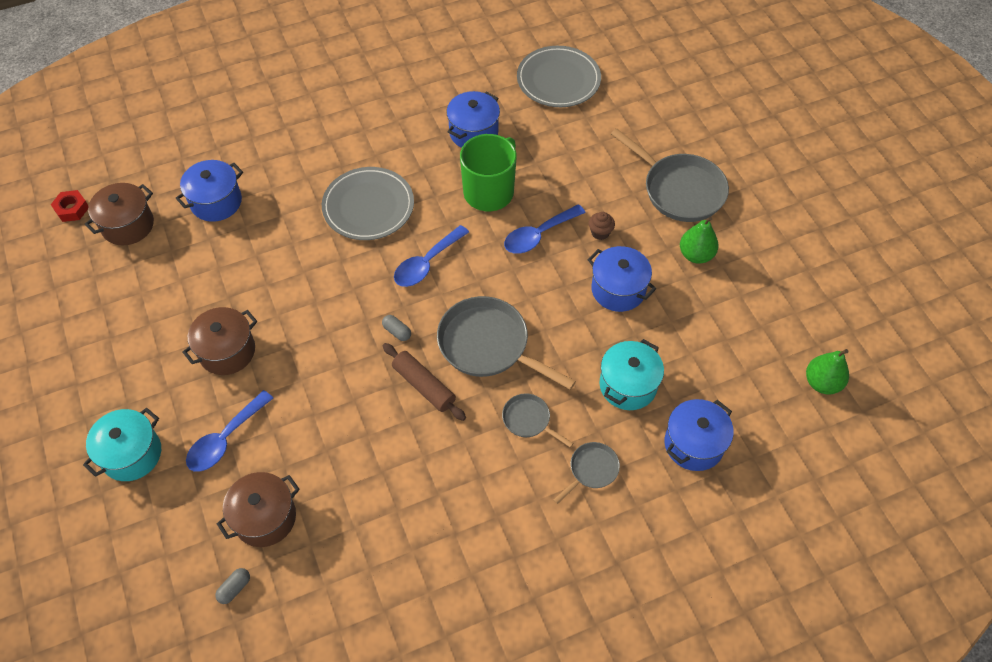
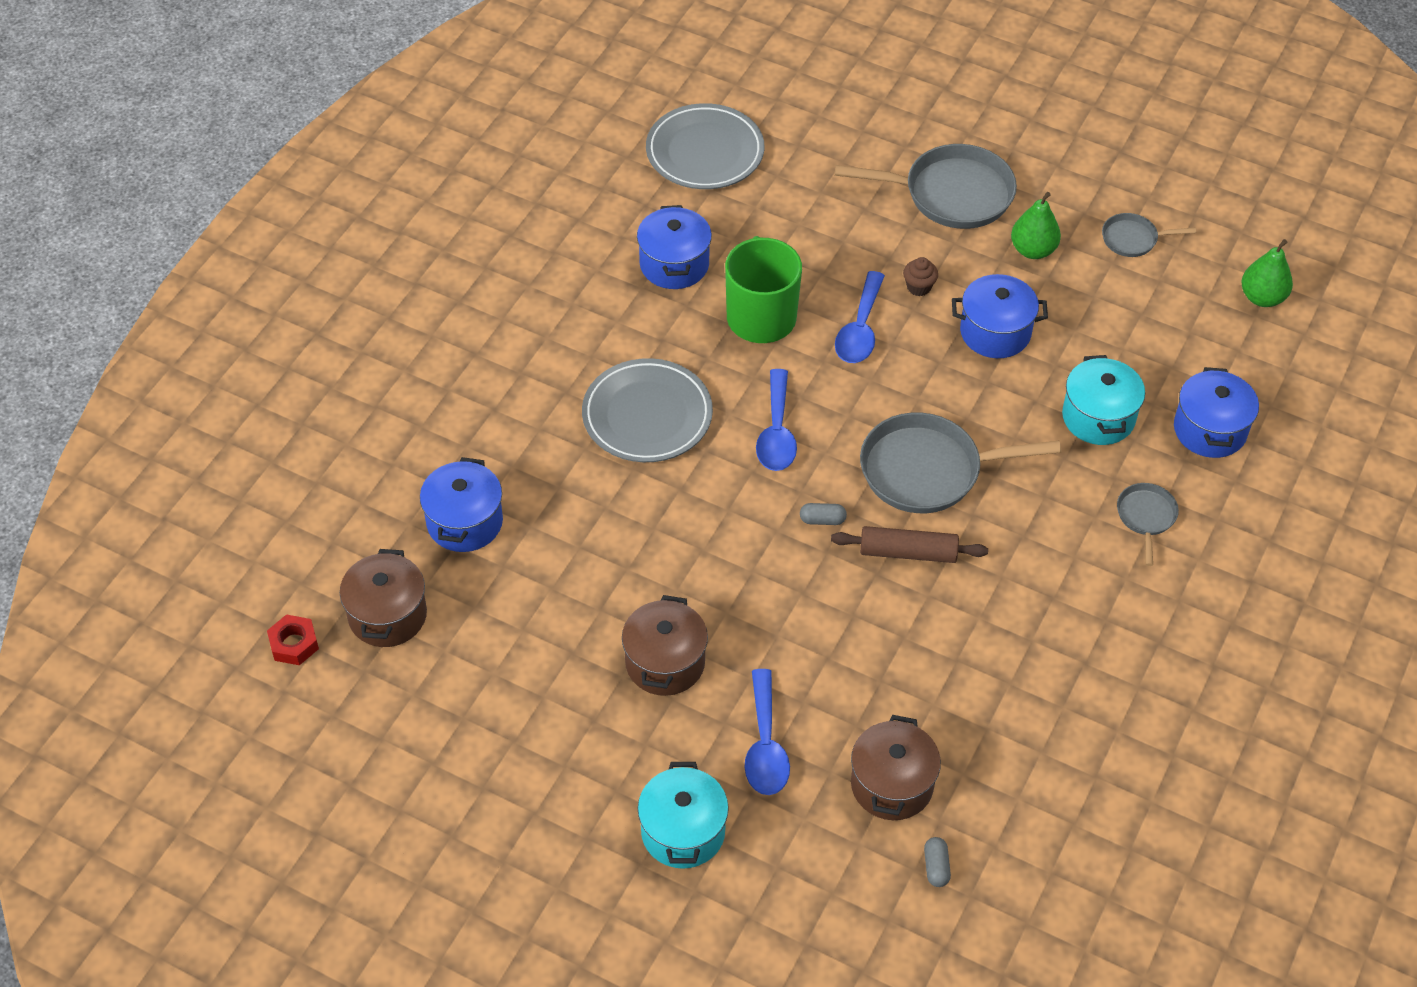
camera: 40 degrees left, 5 degrees down
(529, 420) = (1042, 513): grey pan -> grey pan (1133, 239)

